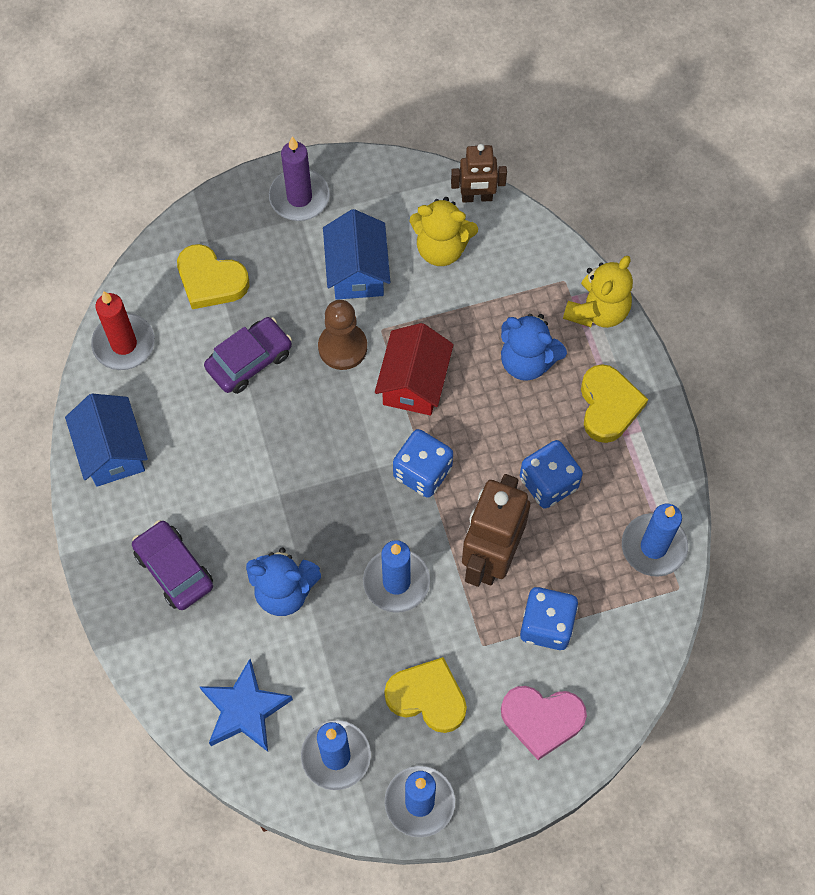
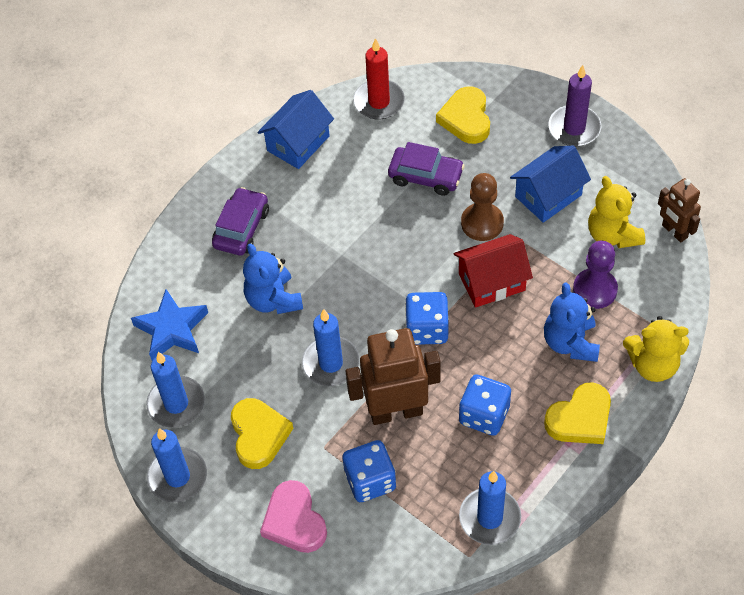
camera: 60 degrees right, 10 degrees down
(487, 303) = (595, 289): none -> purple pawn

